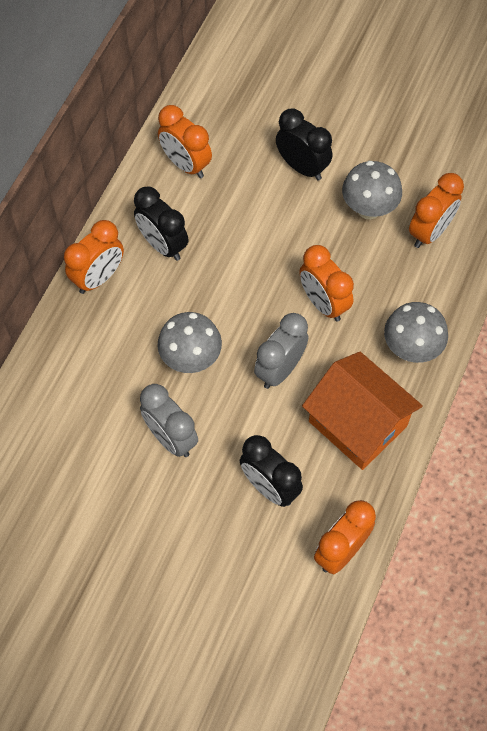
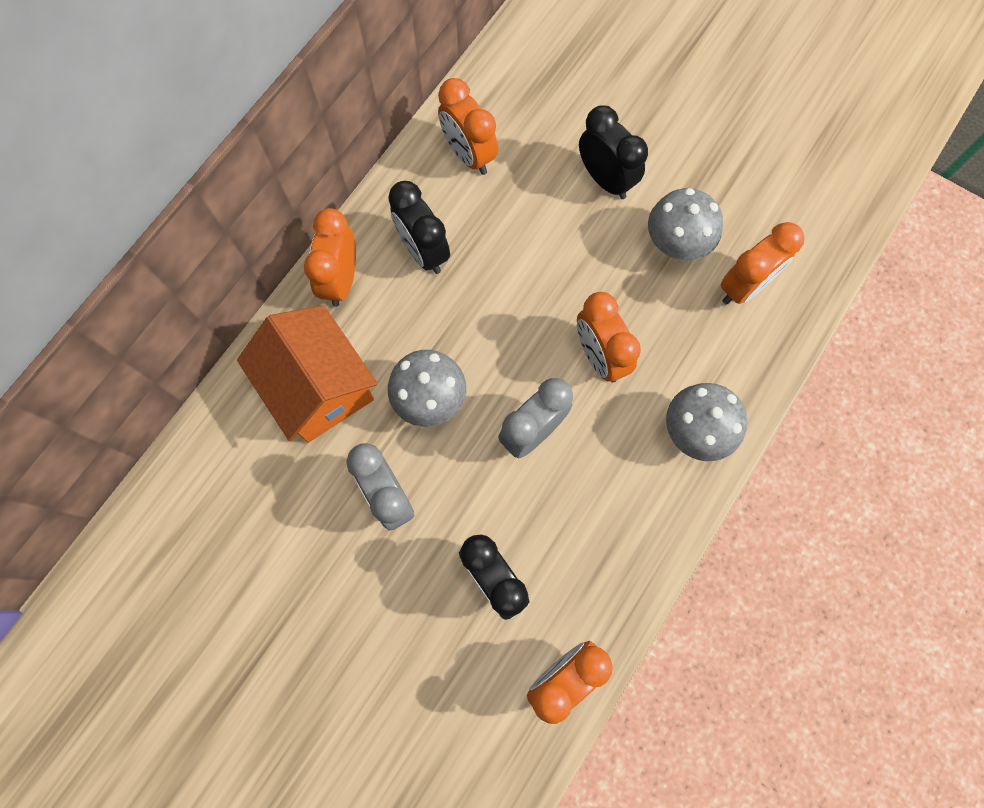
camera: 10 degrees right, 10 degrees up
(98, 277) = (341, 280): orange clock -> orange clock turned 135 degrees clockwise
(357, 423) = (613, 516): orange house -> orange house (319, 387)

